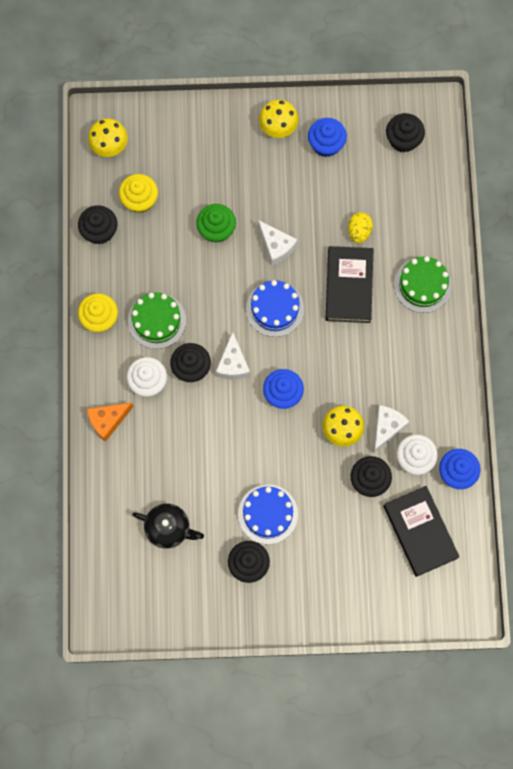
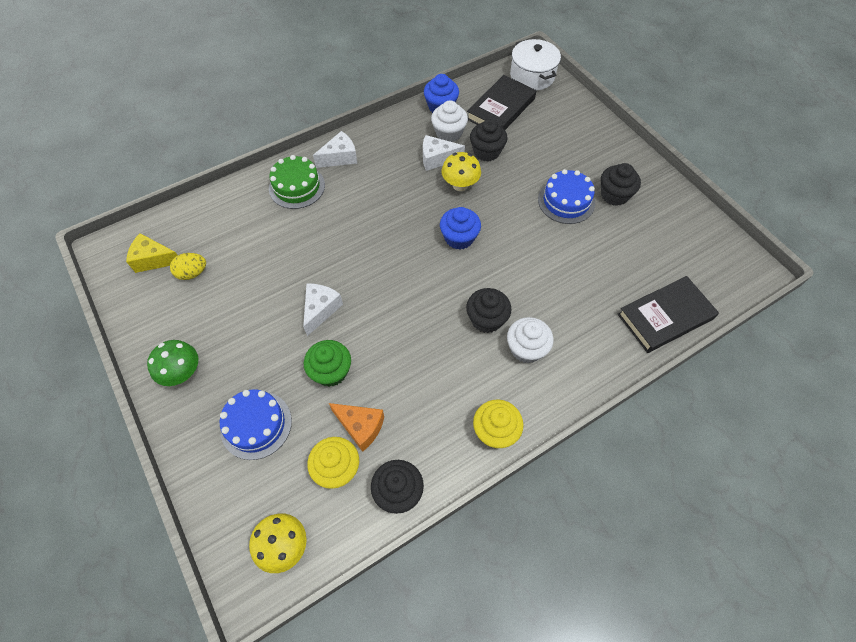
camera: 120 degrees left, 15 degrees down
(108, 421) = (589, 363): orange cheese -> orange cheese (360, 427)
(157, 320) = (461, 374): green cake -> none
(169, 528) = (637, 262): black teapot -> none
(233, 364) = (459, 288): white cheese -> white cheese (340, 157)
(275, 309) = (384, 281): blue cake -> blue cake (256, 425)
(278, 127) = (182, 373): yellow mushroom -> green mushroom
(326, 144) = (185, 320): blue cupcake -> none
(349, 286) = (328, 236): black book -> black book (665, 316)
(359, 231) = (269, 252): yellow egg -> yellow egg (192, 273)
(403, 140) = (154, 259): black cupcake -> yellow cheese
(451, 597) = (532, 76): none -> white pot

